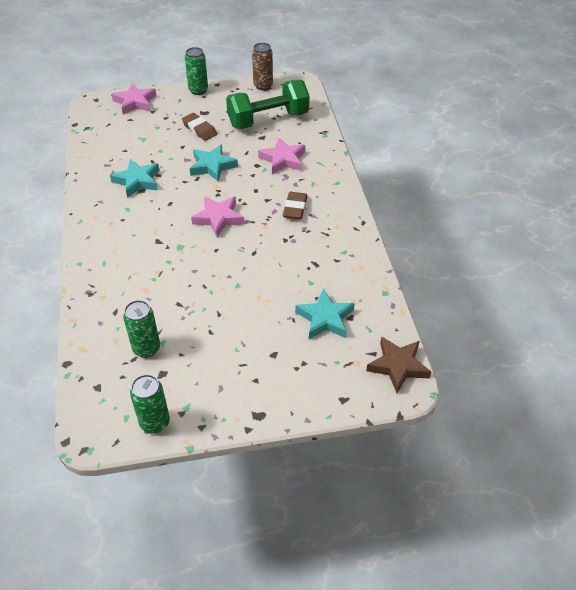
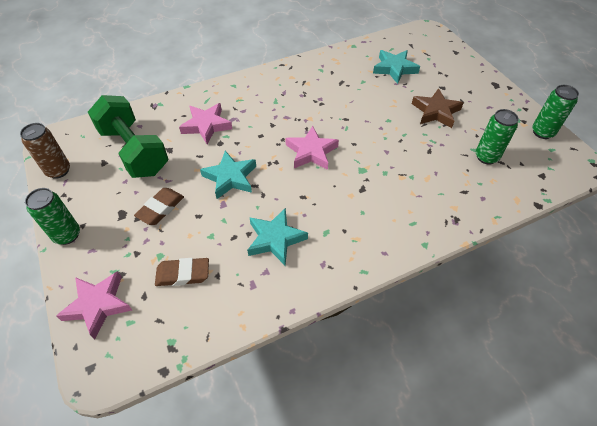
camera: 105 degrees left, 5 degrees up
(295, 208) = (278, 104): brown eraser -> brown eraser (183, 274)
(398, 366) = (414, 34): brown star -> brown star (436, 112)

